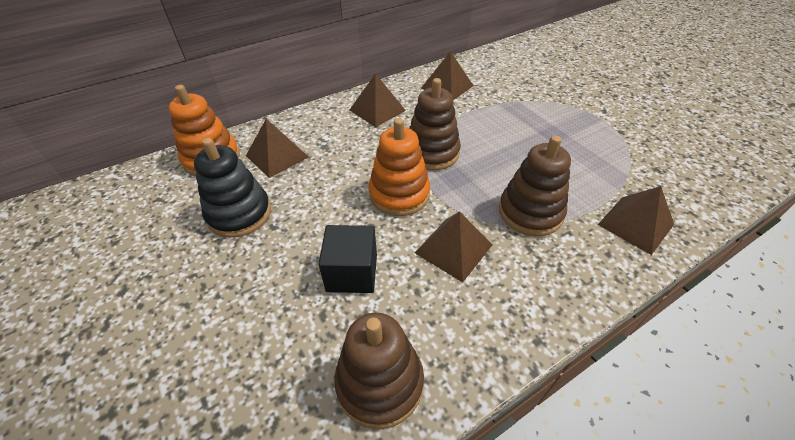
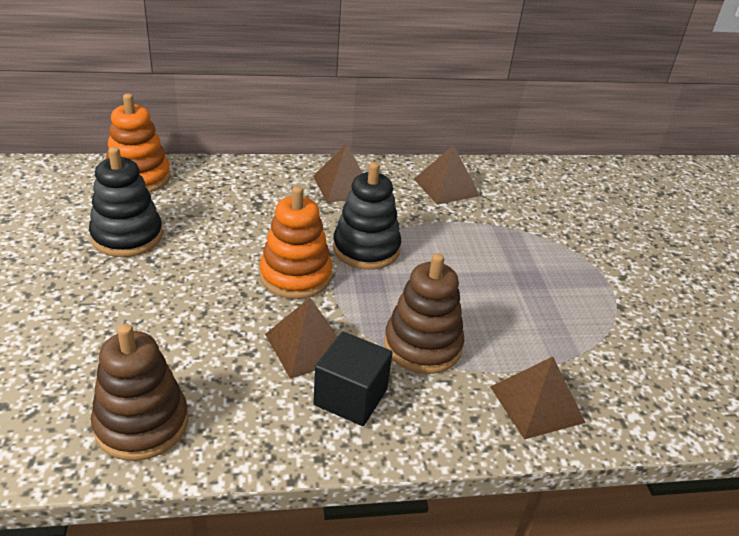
camera: 20 degrees right, 10 degrees down
(277, 156) = (202, 196): brown pyramid -> none
(352, 273) = (190, 327): black cube -> black cube (350, 397)
(431, 153) = (366, 249): brown stacking toy -> black stacking toy

